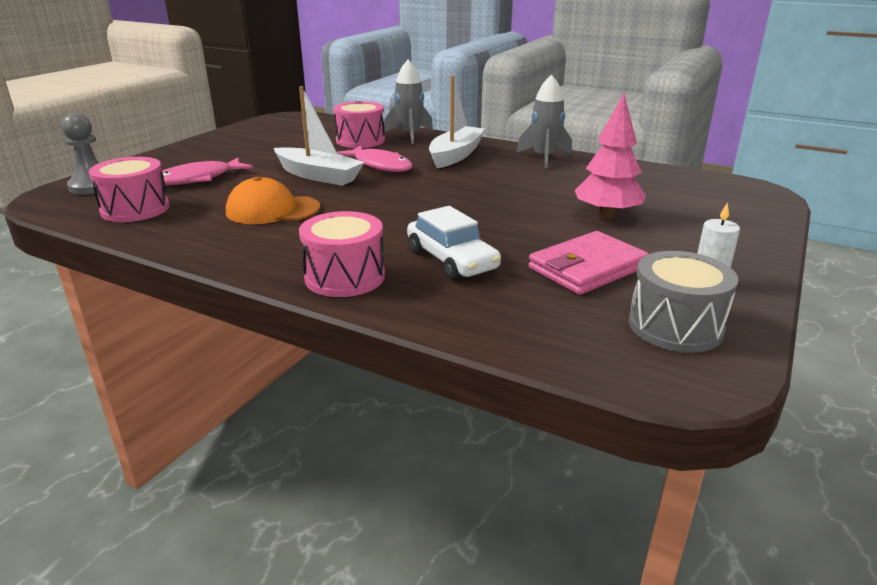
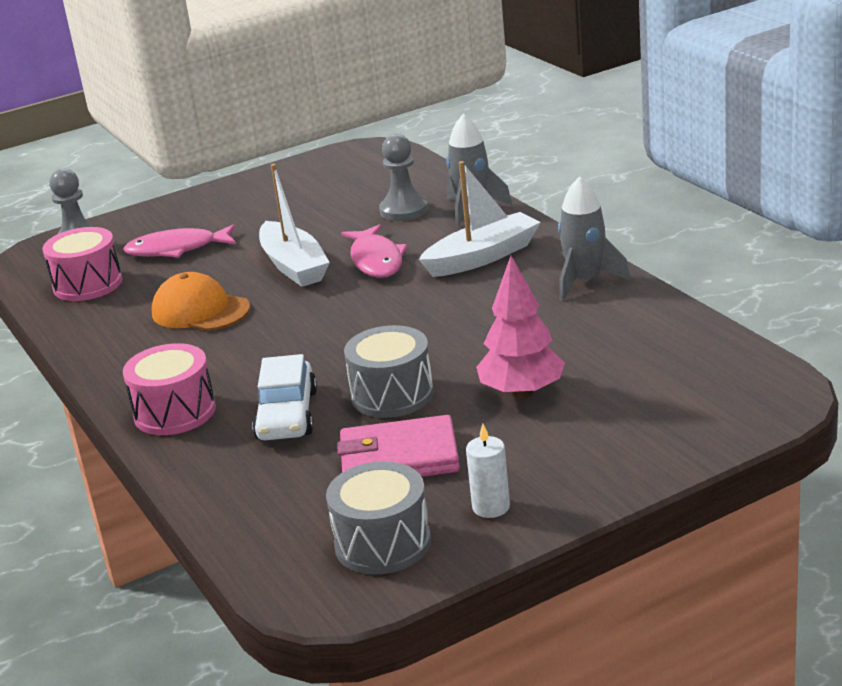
camera: 35 degrees right, 0 degrees up
(360, 140) = (404, 210): pink drum -> grey pawn
(516, 232) = (392, 395): none -> grey drum

